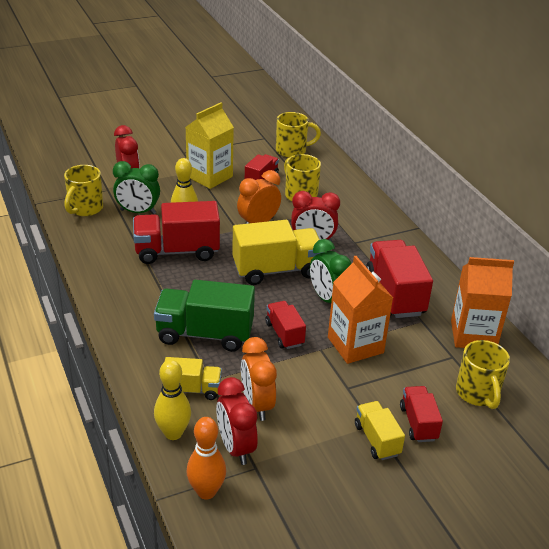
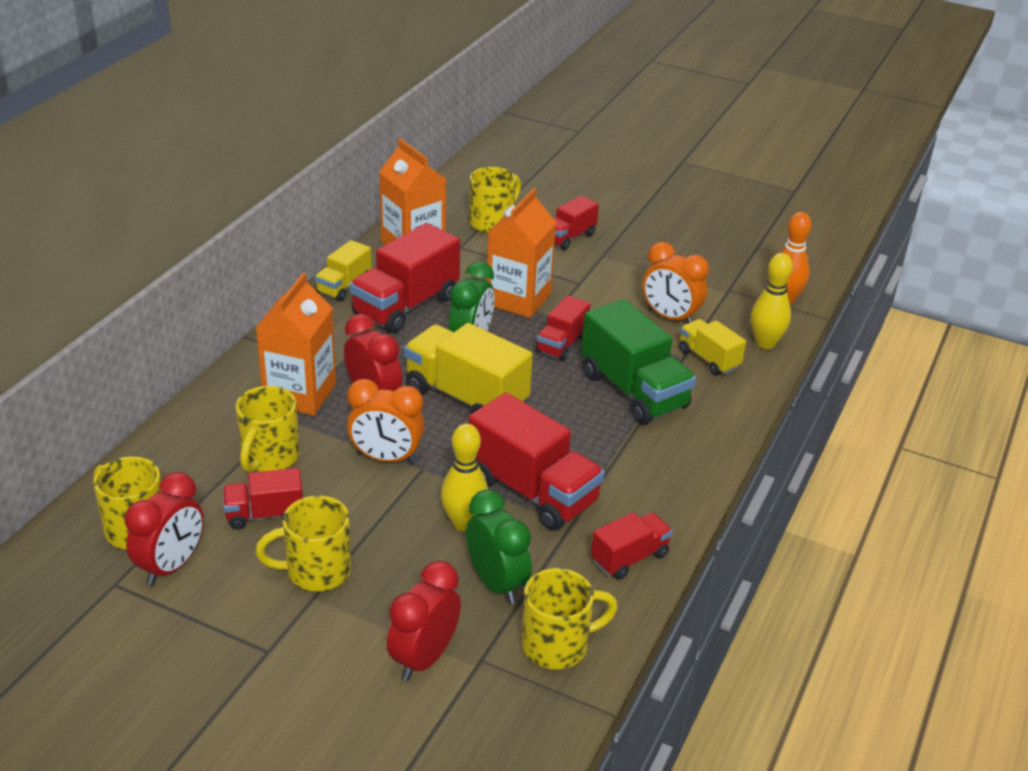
camera: 130 degrees left, 0 degrees up
(96, 253) = (629, 558): none -> red truck
(209, 176) = (315, 571): yellow carton -> yellow mug
(236, 447) = (727, 306): red clock -> red clock (171, 566)
(257, 405) = (670, 317): orange clock -> orange clock turned 90 degrees clockwise
(342, 222) = (300, 394): none -> orange carton
(377, 440) = (616, 249): yellow truck -> yellow truck (344, 286)

